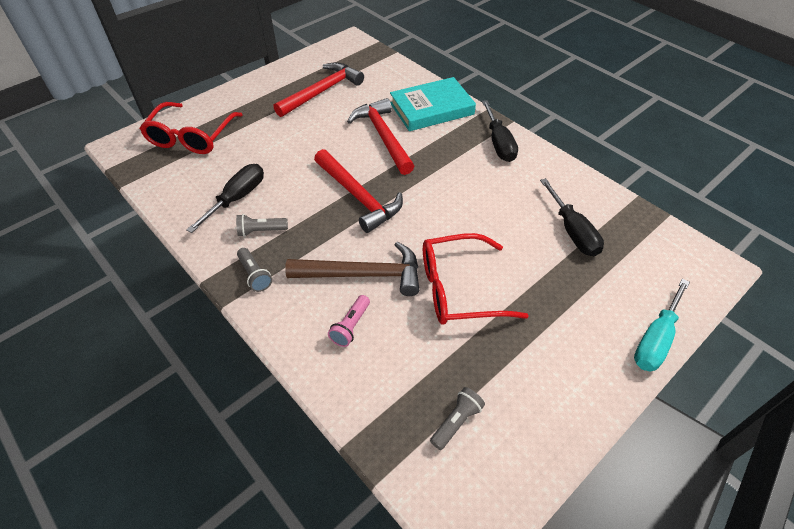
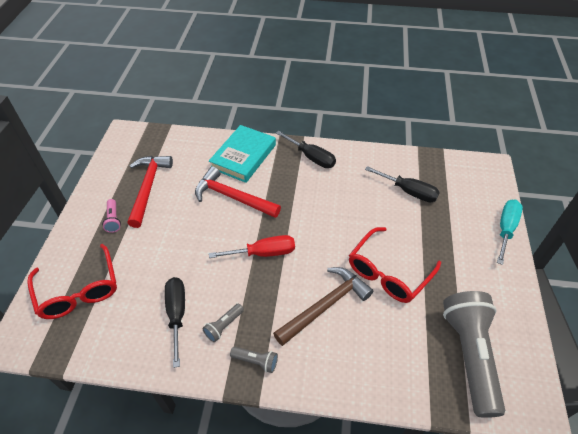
camera: 40 degrees left, 0 degrees up
(351, 326) = (355, 346): pink flashlight -> pink flashlight (113, 220)
(358, 197) = (263, 253): red hammer -> red screwdriver
(456, 422) = (469, 355): grey flashlight -> grey flashlight, size x2.45
(655, 339) = (506, 229): turquoise screwdriver -> turquoise screwdriver turned 150 degrees counterclockwise

